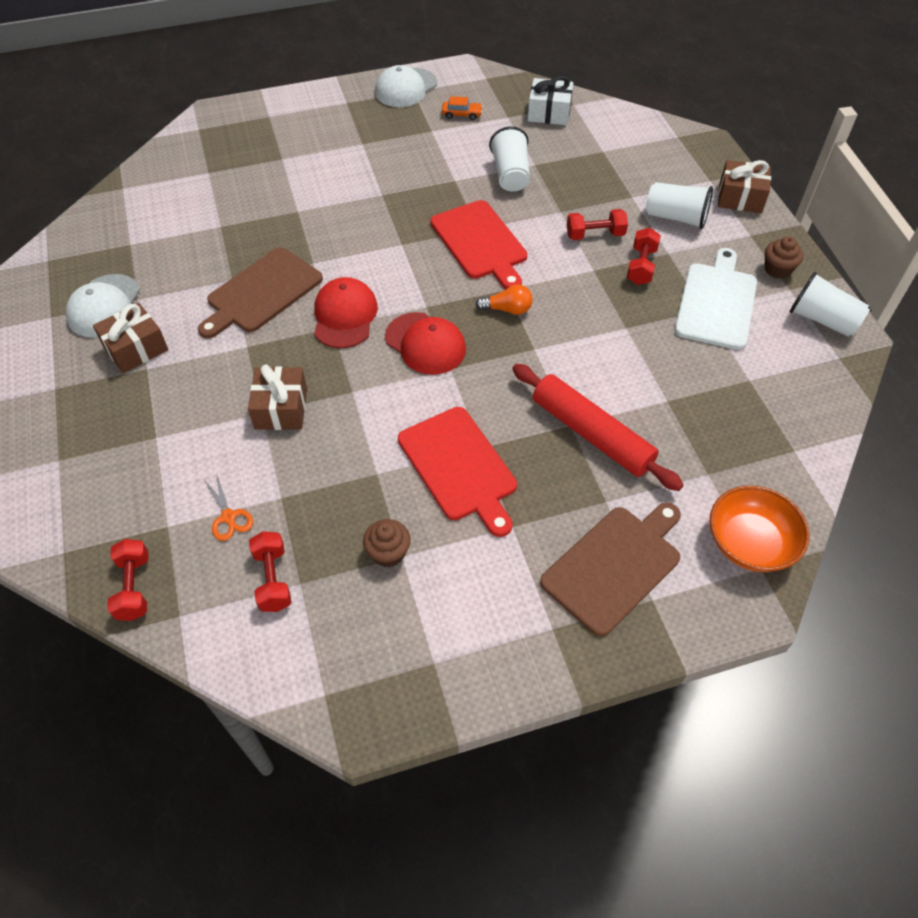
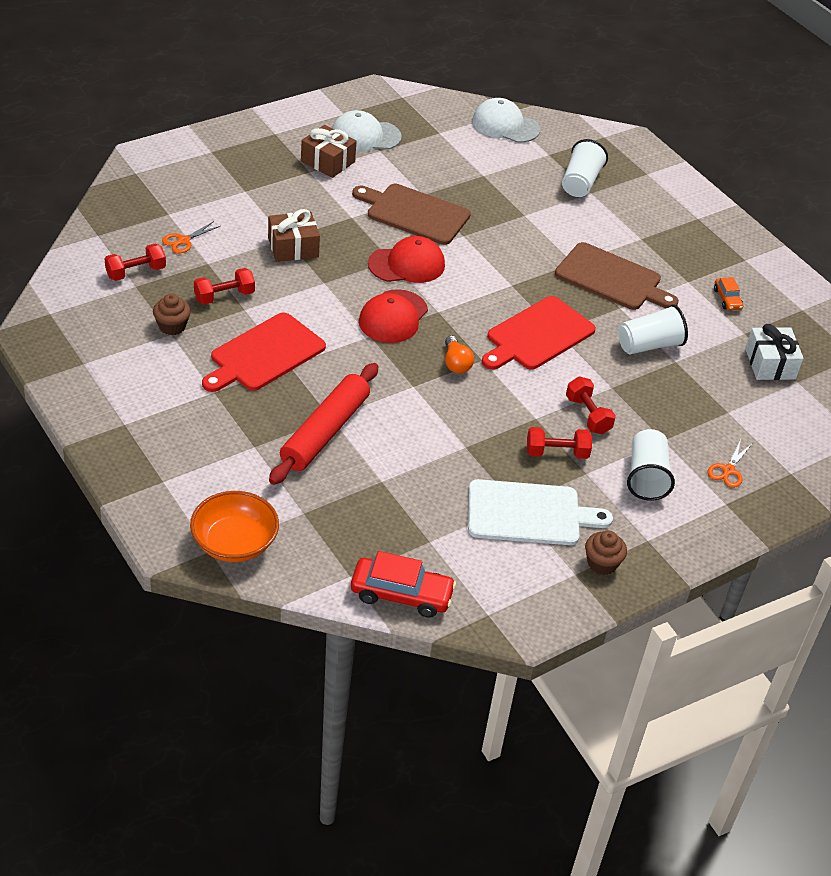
camera: 70 degrees right, 10 degrees down
(134, 587) = (115, 210): red dumbbell -> red dumbbell (224, 296)
(406, 88) = (747, 254): white cap -> white cap (505, 125)
(614, 566) = (190, 456): brown cutting board -> brown cutting board (611, 278)
(672, 169) = (728, 470): none -> orange scissors
(740, 198) = (708, 530): brown gift -> none
(818, 415) = (401, 594): none -> red car
(822, 320) = (538, 601): white cup -> white cup (580, 183)

